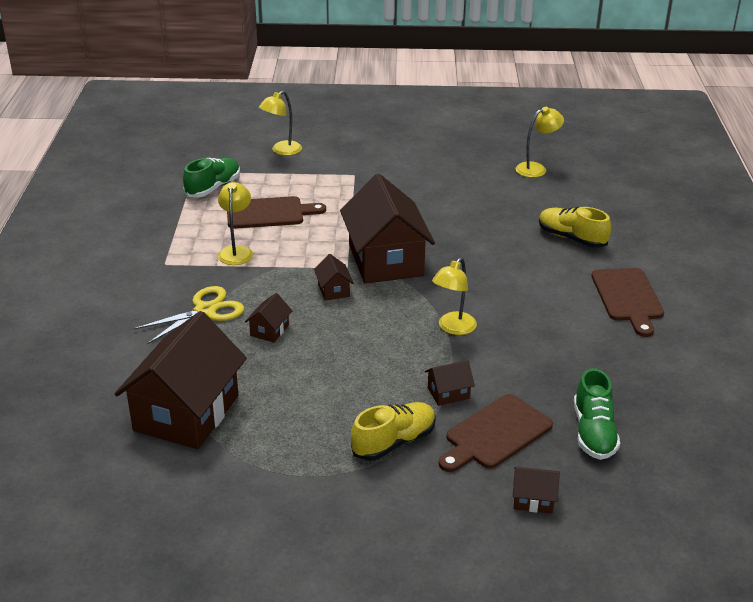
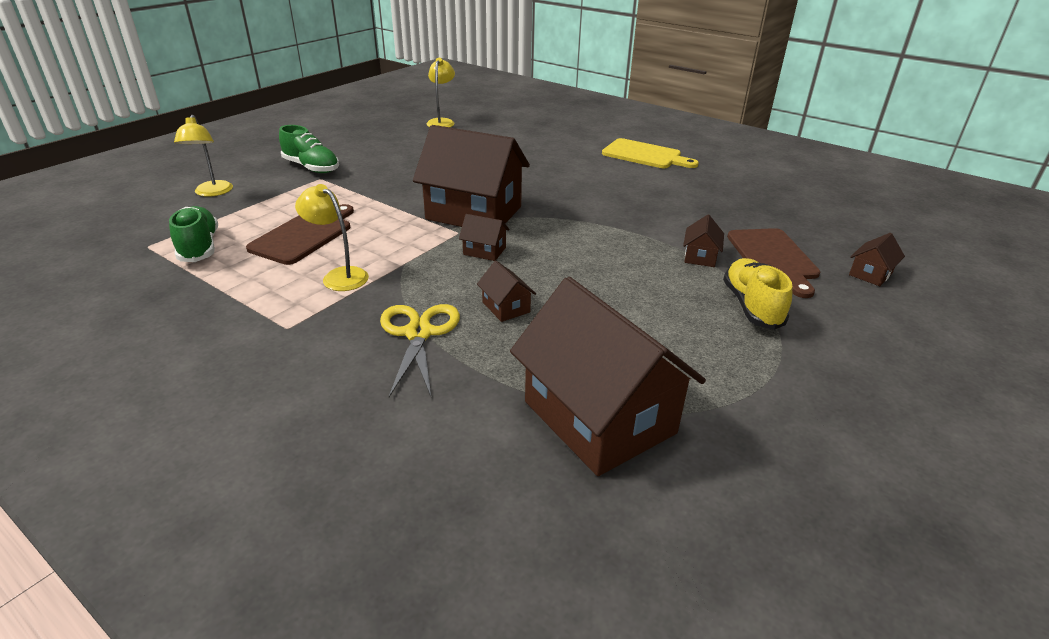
camera: 55 degrees left, 0 degrees up
(453, 328) = (610, 222): yellow lamp -> none
(571, 238) = (548, 144): yellow shoe -> none
(593, 432) = (798, 222): green shoe -> green shoe (311, 167)
(628, 298) = (645, 155): brown cutting board -> yellow cutting board

